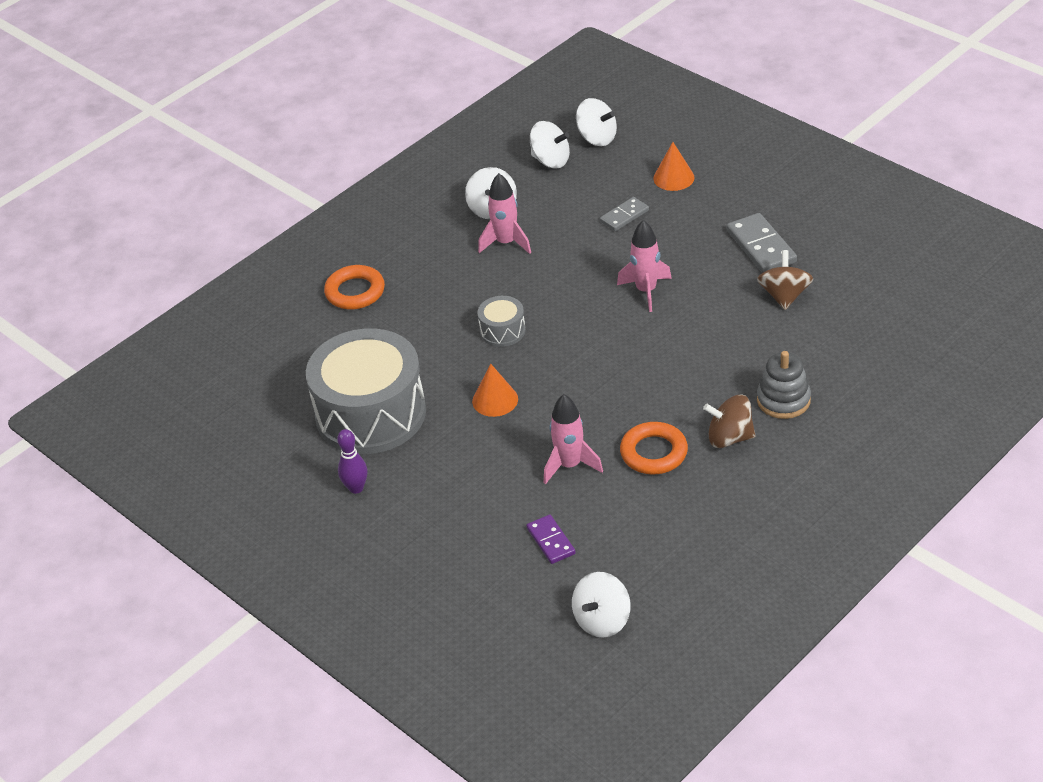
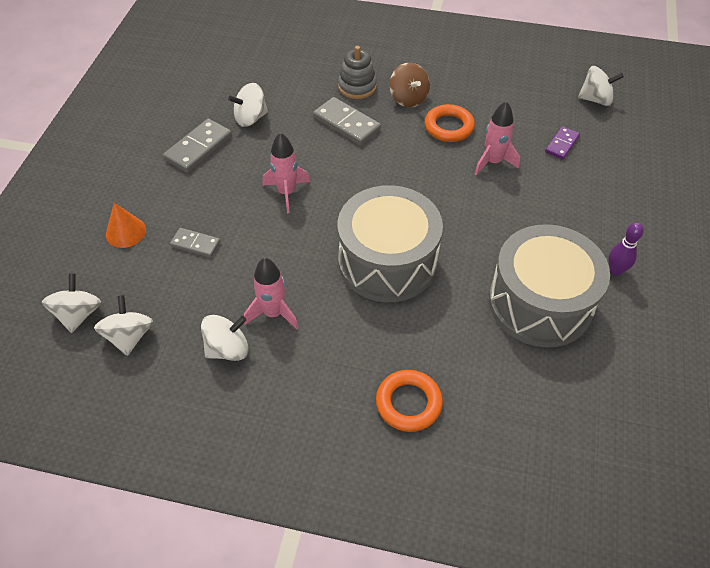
camera: 125 degrees left, 10 degrees up
(495, 400) = (465, 230): orange cone -> none
(502, 331) = (387, 261): grey drum -> grey drum, size x2.33
(721, 368) = (346, 123): none -> grey domino
(784, 296) = (250, 118): brown spinning top -> white spinning top

